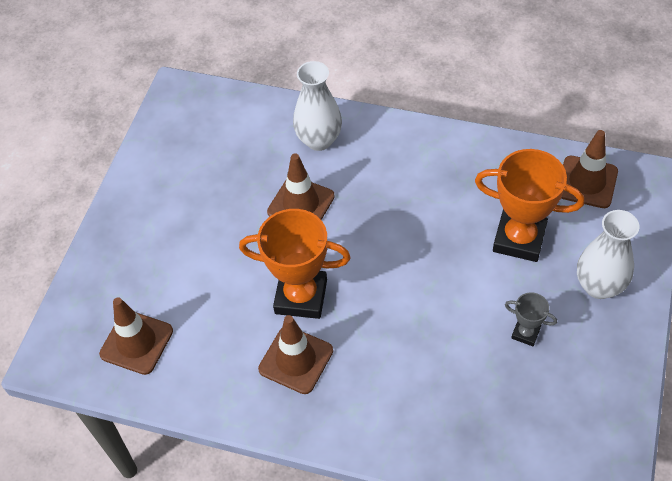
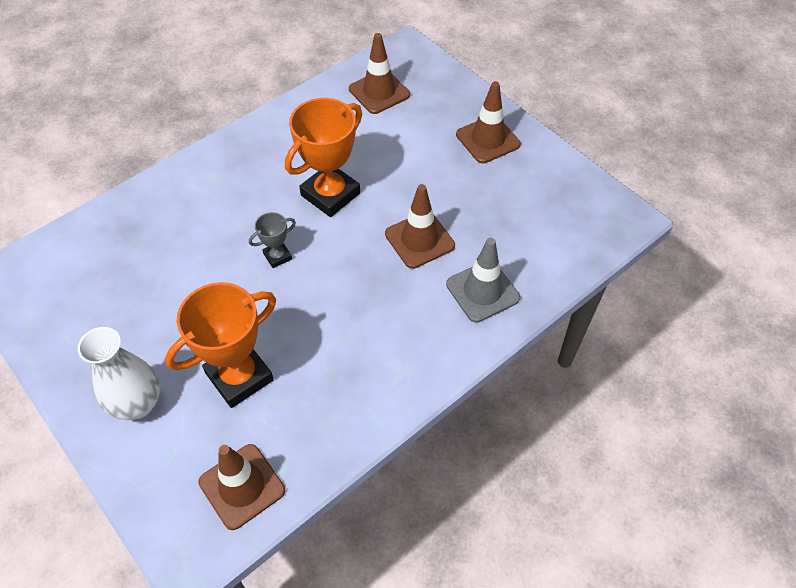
camera: 120 degrees right, 0 degrees up
(296, 360) = (281, 165): brown traffic cone -> brown traffic cone (488, 139)
(319, 140) = (482, 291): white vase -> grey traffic cone
(525, 333) = (157, 317): grey trophy -> grey trophy (277, 256)

